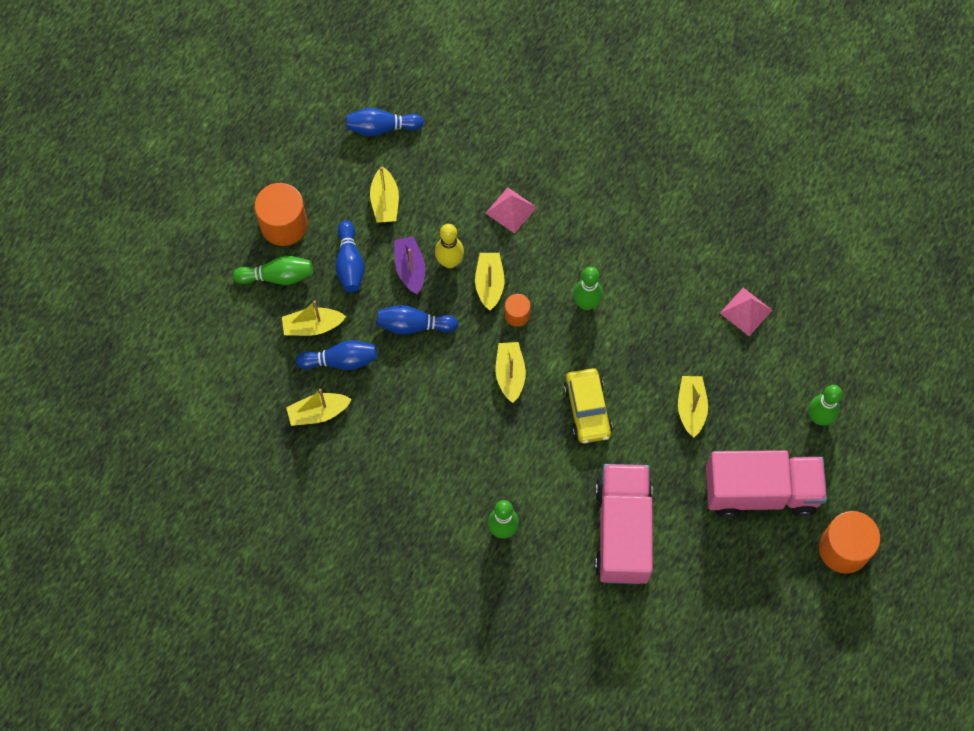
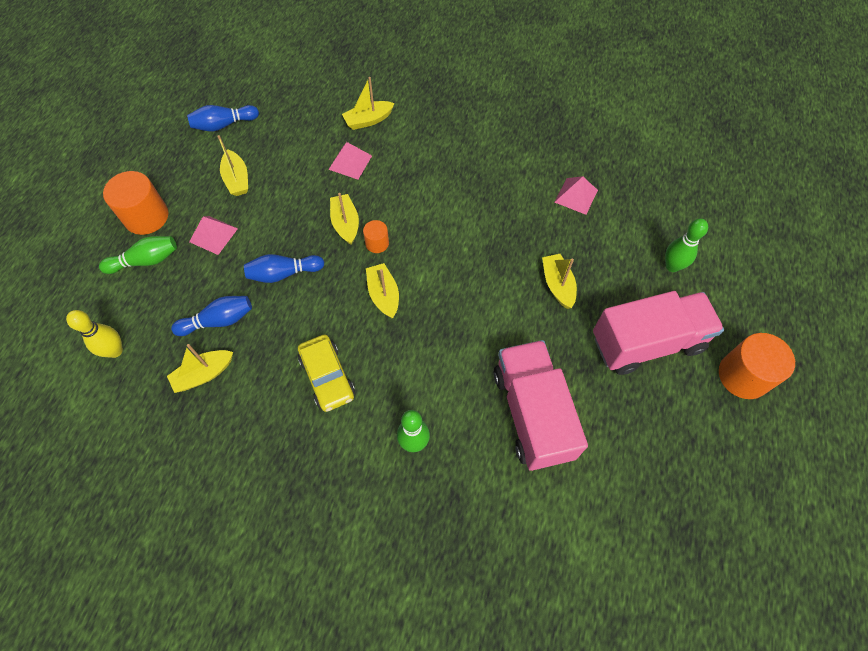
camera: 15 degrees left, 5 degrees down
(312, 326) = (186, 296): yellow boat -> yellow boat (368, 120)
(350, 263) = (213, 235): blue bowling pin -> pink pyramid
(410, 268) = (270, 227): purple boat -> none
(449, 262) = (305, 214): yellow bowling pin -> yellow bowling pin (115, 351)
(586, 303) = (436, 220): green bowling pin -> none
(587, 410) = (464, 309): yellow car -> yellow car (327, 377)

